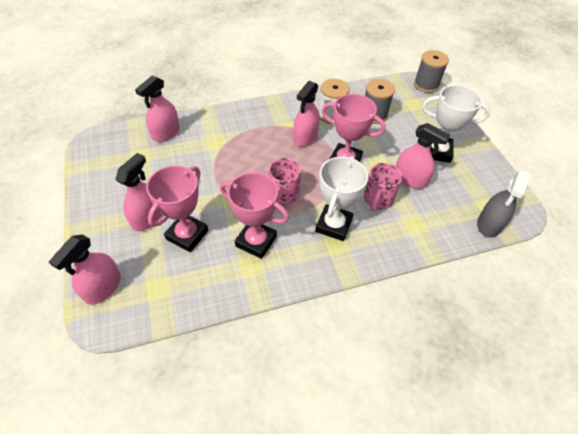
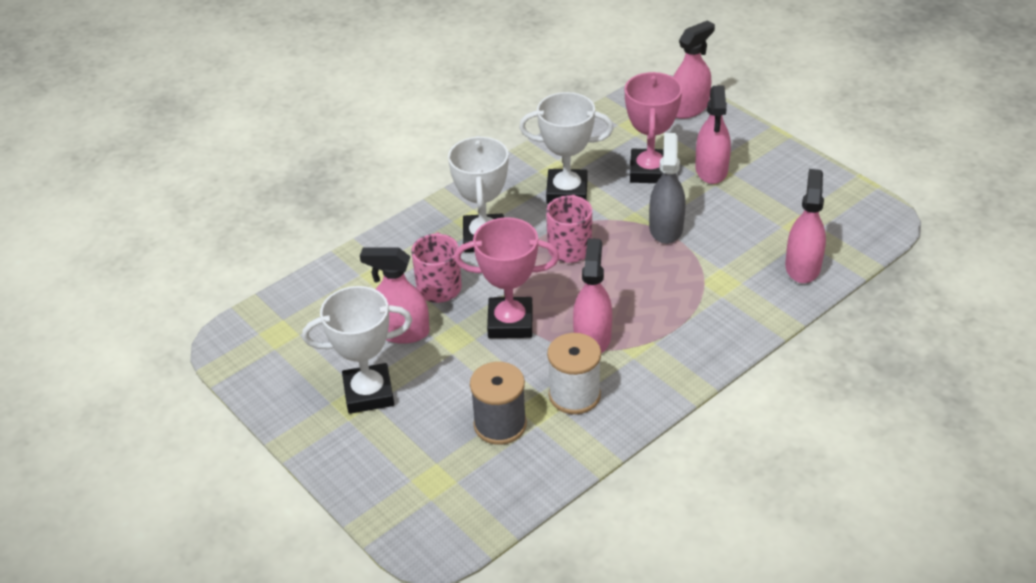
camera: 160 degrees right, 10 degrees down
(103, 287) = (689, 108): pink spray bottle -> pink spray bottle turned 45 degrees clockwise
(256, 241) = (567, 192): pink trophy -> white trophy
(426, 85) = (421, 542): grey spool -> none
(489, 224) = (276, 309): grey spray bottle -> grey spray bottle (666, 228)

